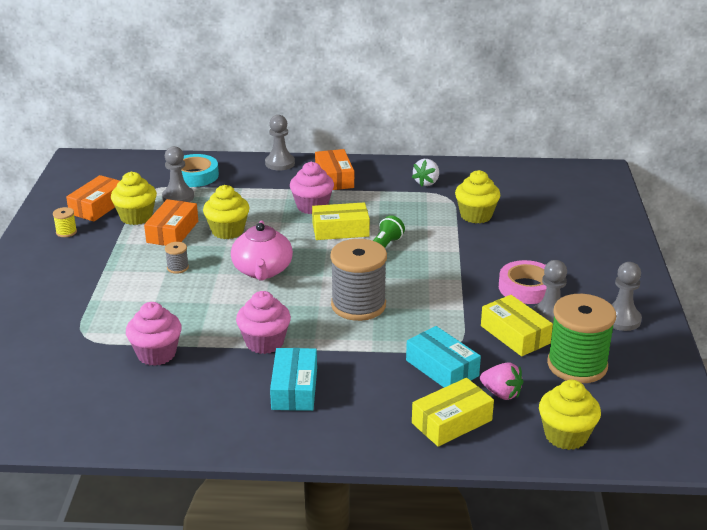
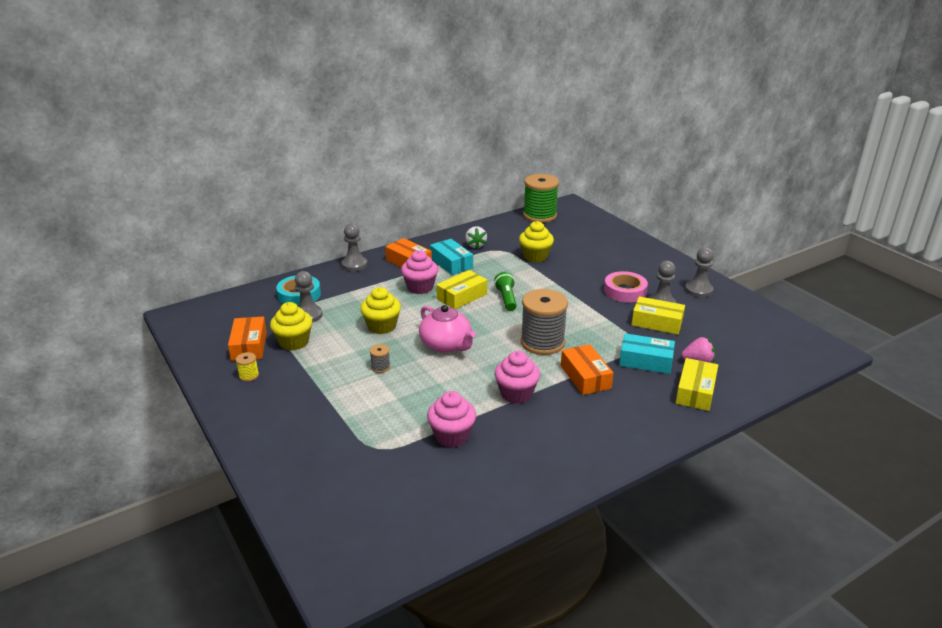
camera: 35 degrees left, 0 degrees up
(172, 232) = (339, 342): orange box -> orange box (585, 377)
(294, 389) = (578, 415): turquoise box -> turquoise box (451, 263)
(566, 435) = (762, 371): yellow cupcake -> none
(577, 365) = (712, 327): green spool -> green spool (539, 215)

